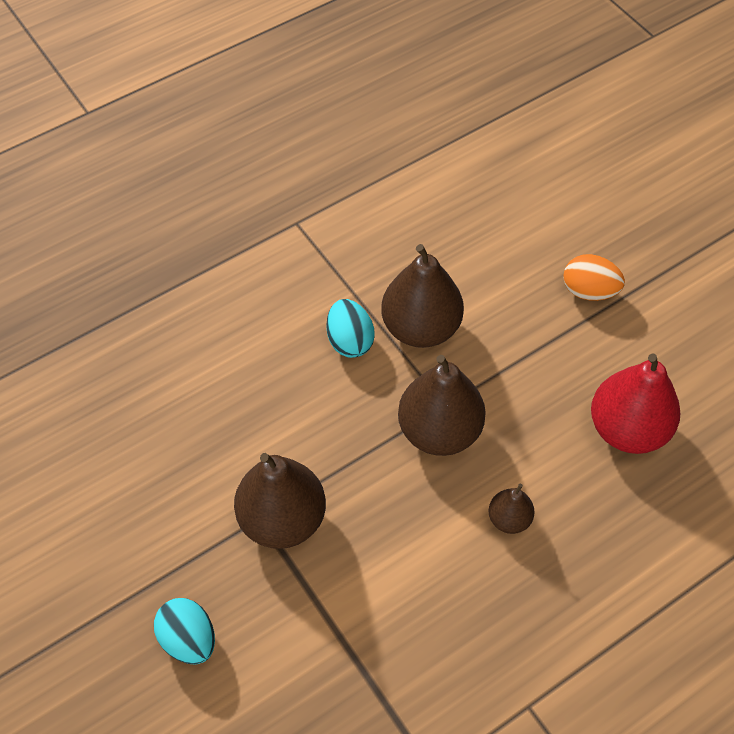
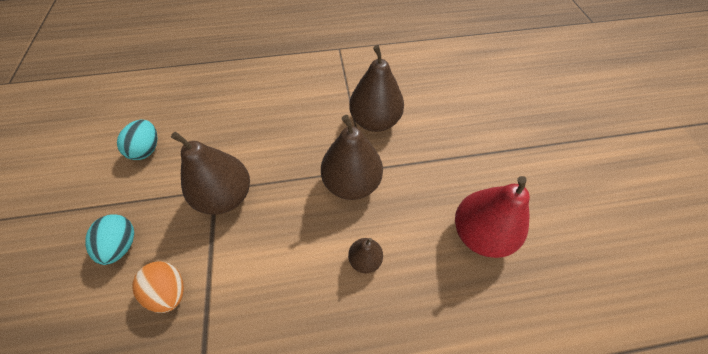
camera: 25 degrees right, 0 degrees up
(350, 341) = (330, 113): turquoise egg -> turquoise egg (147, 149)
(589, 291) = (492, 138): orange egg -> orange egg (170, 291)

